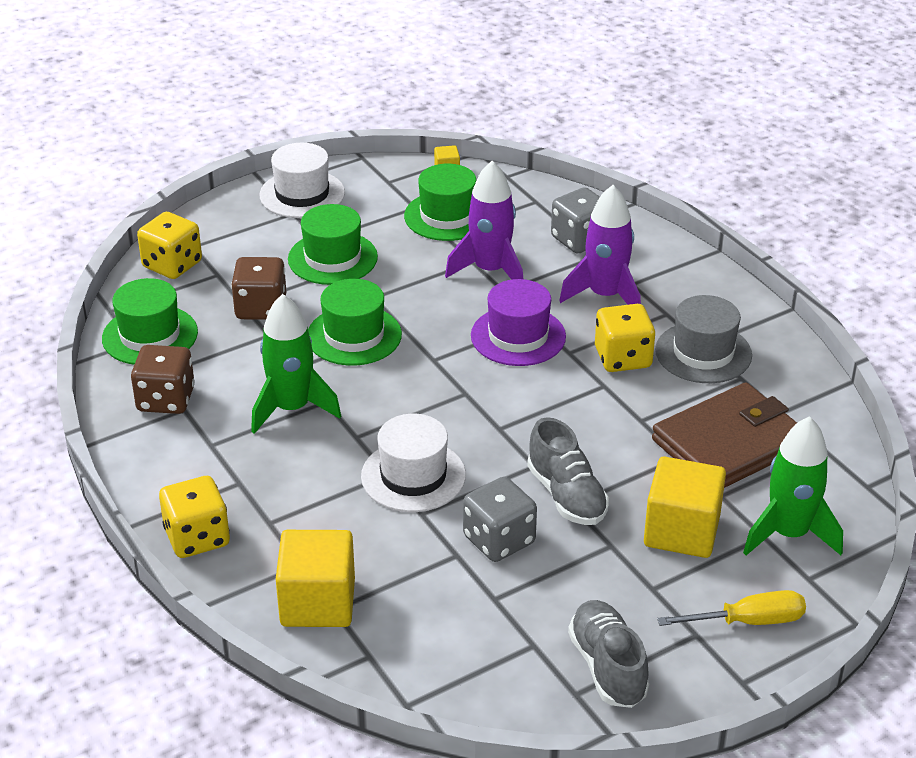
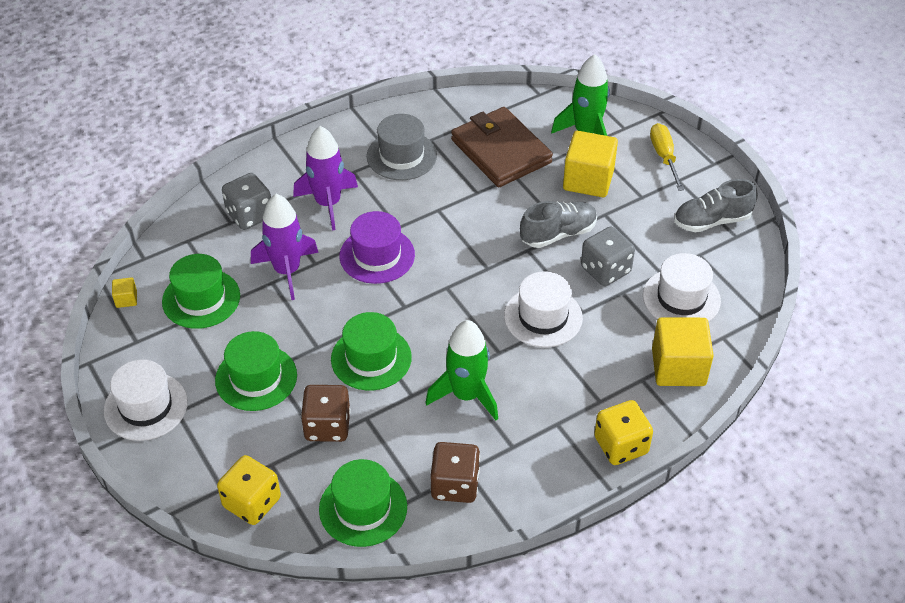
camera: 90 degrees left, 10 degrees up
(445, 616) = (681, 298): none -> white hat
(623, 358) = (406, 198): yellow dice -> none

